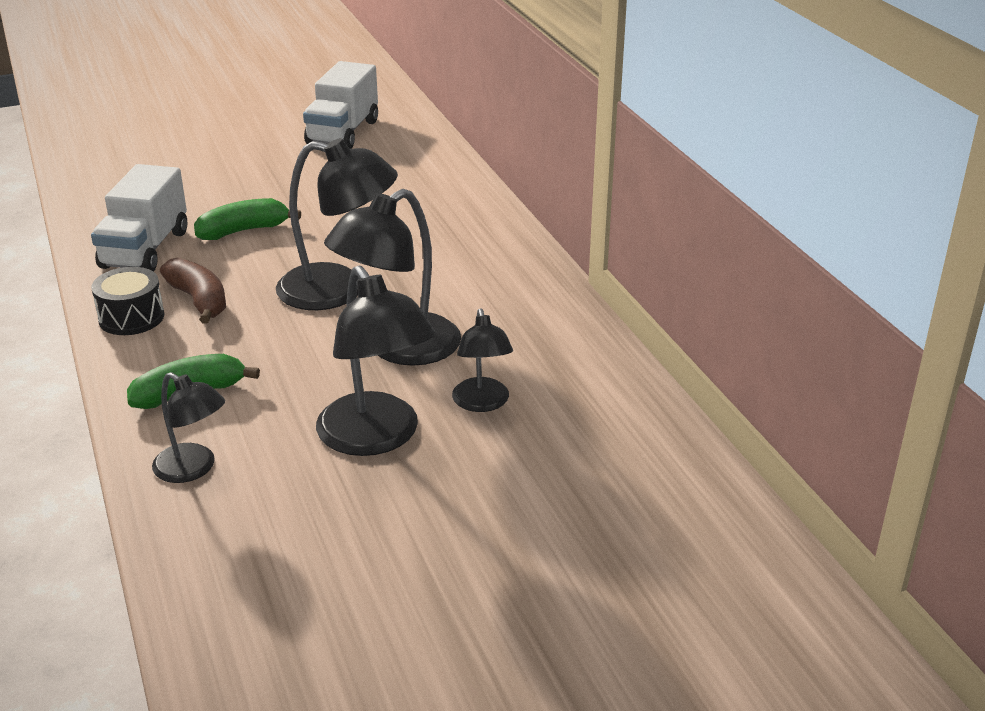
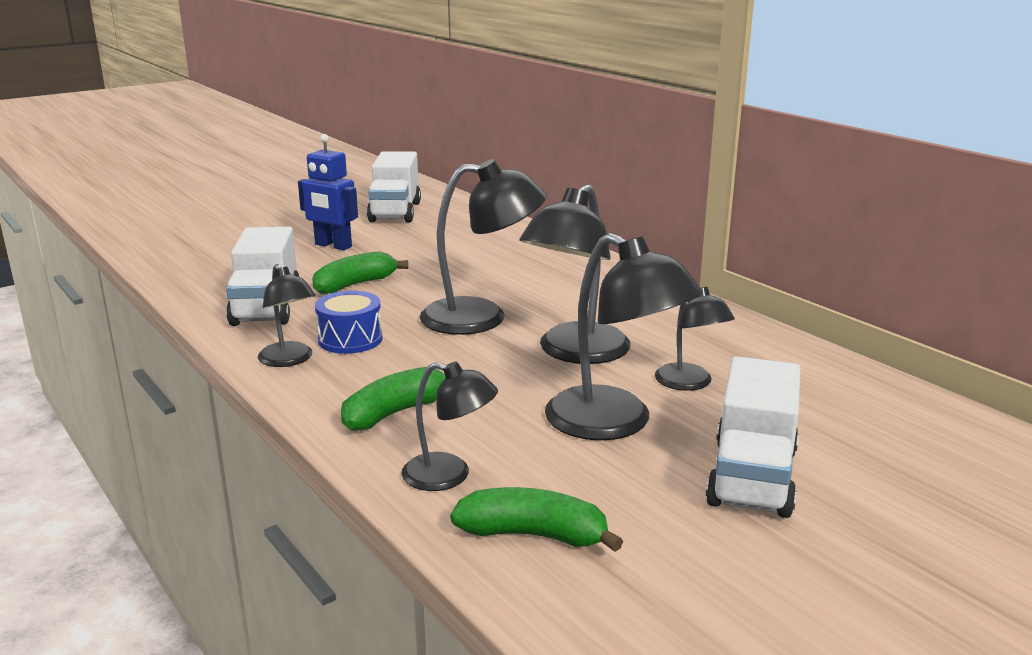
camera: 15 degrees left, 10 degrees down
(131, 317) = (289, 360): black drum -> black lamp
(199, 300) = (350, 339): brown banana -> blue drum
(225, 541) = (534, 535): none -> green banana
(252, 174) = (333, 246): none -> blue robot
(457, 518) = (752, 477): none -> white truck

